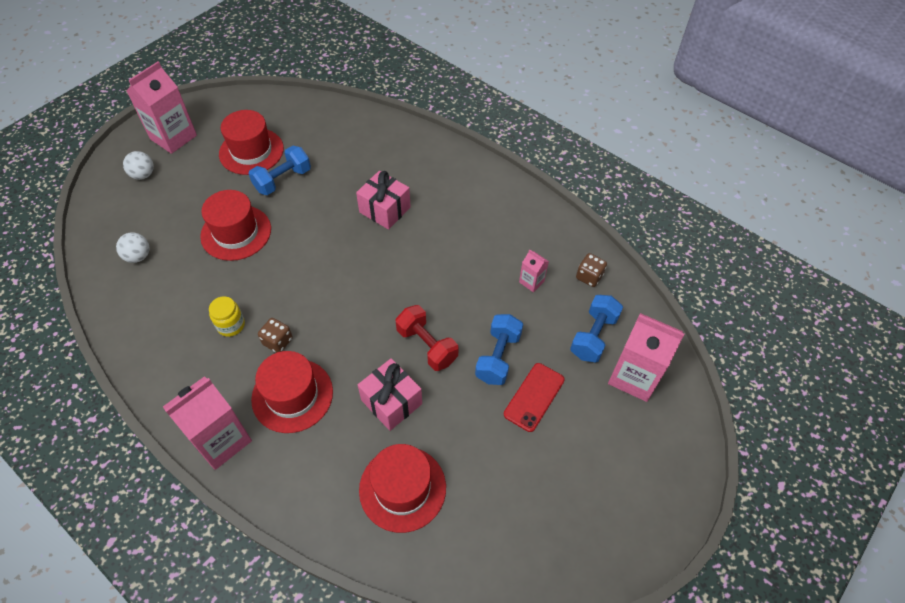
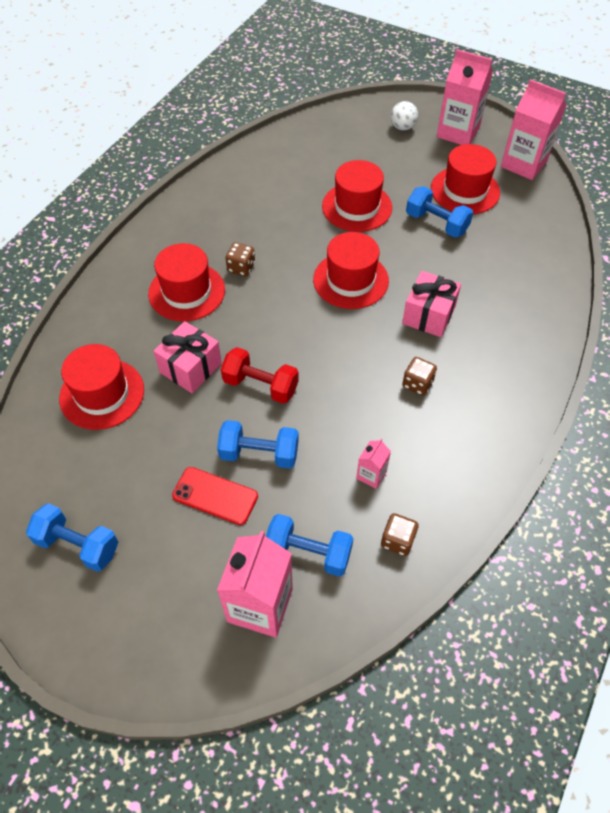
camera: 80 degrees right, 0 degrees up
(138, 256) = (309, 152): white ball -> none
(221, 440) = (137, 256): pink carton -> pink carton (523, 164)
(231, 325) = (251, 231): yellow jar -> none
(326, 255) = (350, 280): none -> red hat
(427, 345) = (260, 385): red dumbbell -> red dumbbell turned 75 degrees clockwise
(452, 233) = (417, 384): none -> brown dice
(568, 518) = (78, 545): none -> blue dumbbell

